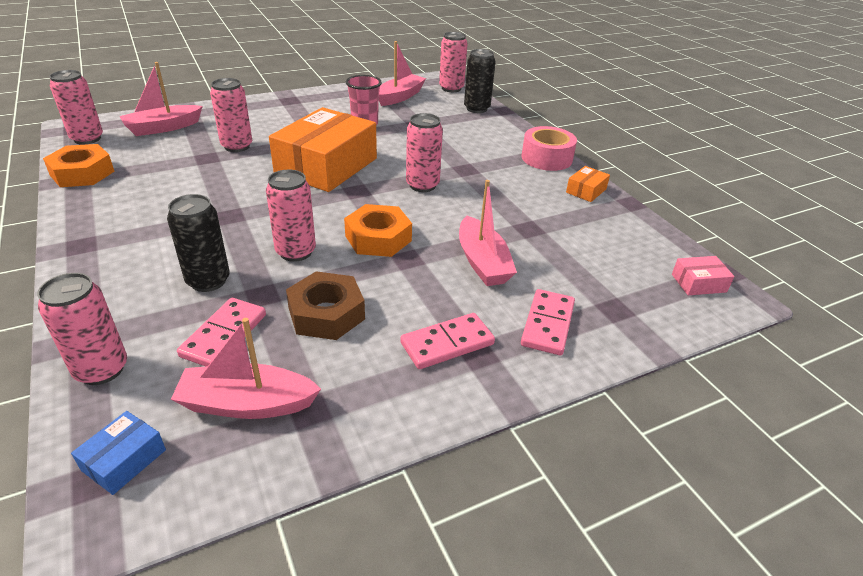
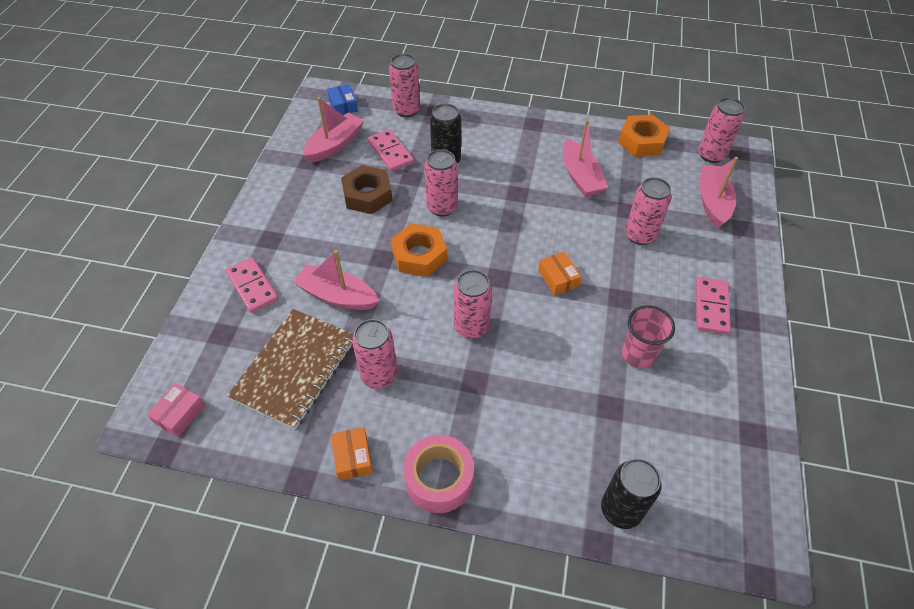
camera: 130 degrees right, 15 degrees up
(326, 166) = (558, 278): orange box -> orange box, size x0.41
(400, 97) = (708, 440): pink boat -> pink boat (580, 177)
(447, 344) = (291, 231): pink domino -> pink domino (711, 307)
(451, 88) = (714, 531): pink can -> pink can (379, 375)
(575, 247) = (295, 369): none -> brown notebook

